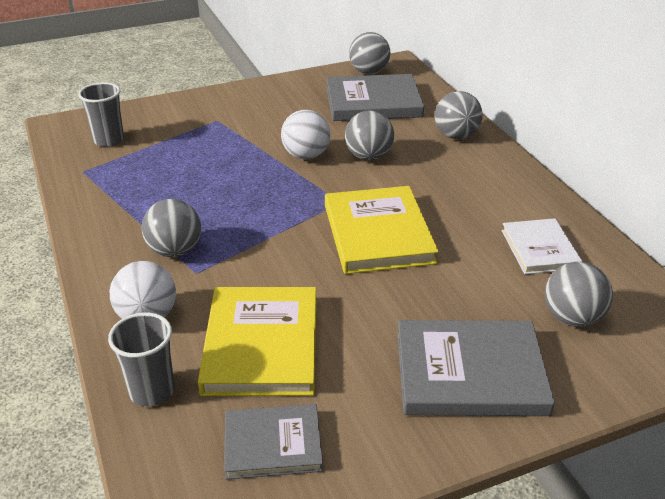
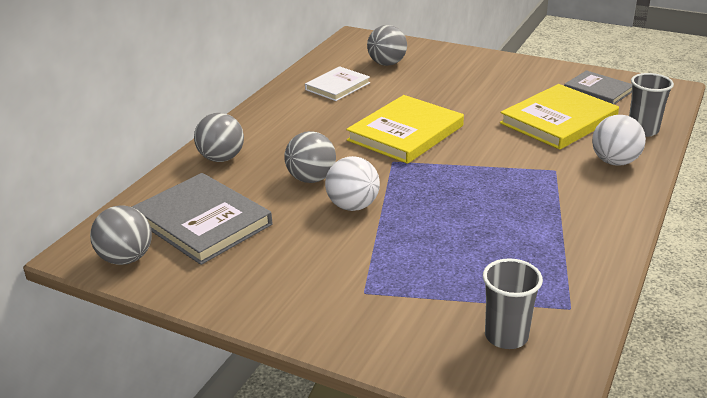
camera: 130 degrees left, 5 degrees down
(175, 251) = (555, 189): grey ball -> none
(470, 373) = (470, 71): grey book -> none

